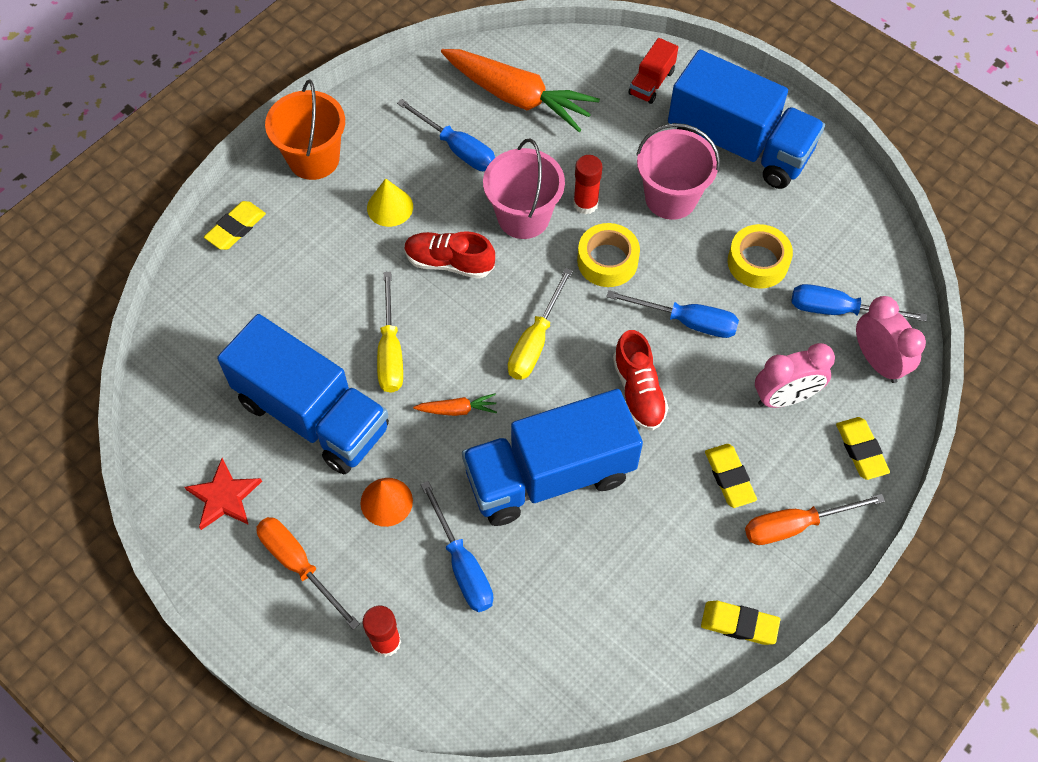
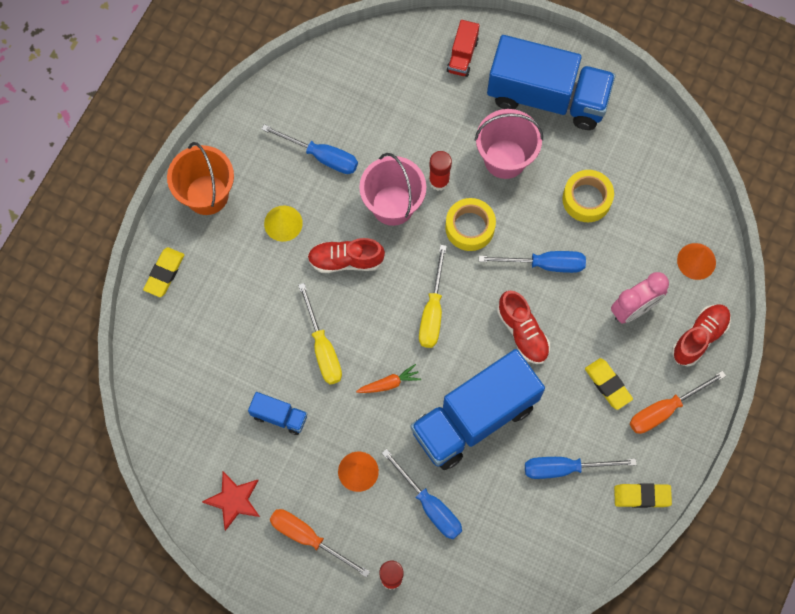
camera: 15 degrees left, 10 degrees up
(312, 414) = (279, 416): blue truck -> blue truck, size x0.43
(517, 97) = (356, 96): orange carrot -> none
(838, 310) = (657, 225): blue screwdriver -> blue screwdriver (564, 468)
(861, 450) = (699, 337): yellow eraser -> red shoe
(877, 361) = (696, 261): pink clock -> orange cone

